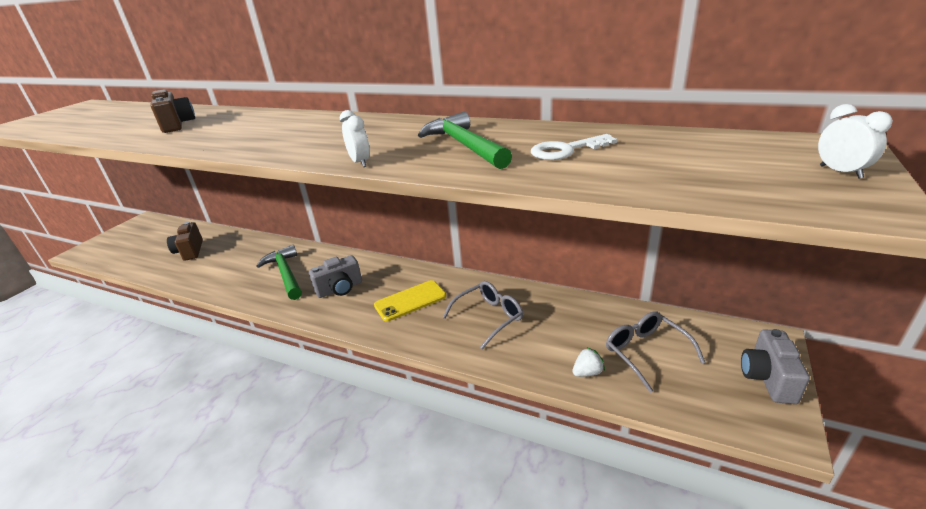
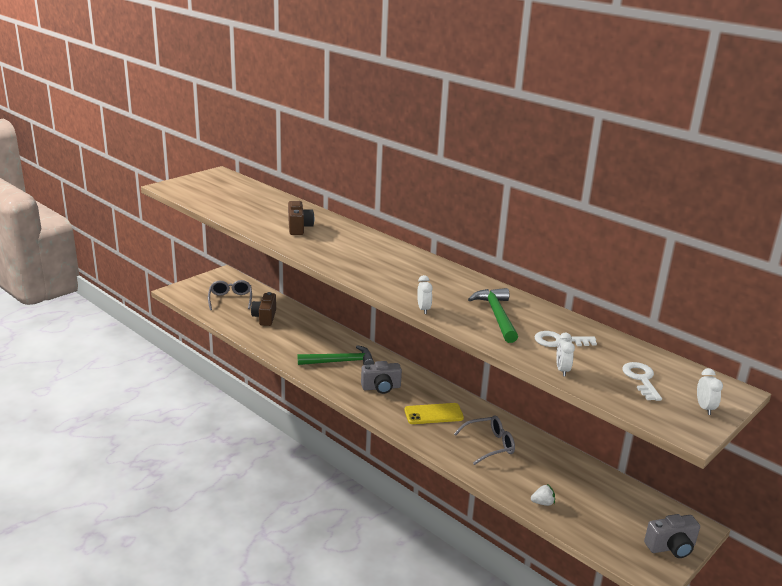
camera: 15 degrees right, 5 degrees down
(286, 274) = (340, 362): green hammer -> green hammer turned 90 degrees clockwise
(602, 181) = (562, 370): none -> white clock
(646, 353) = (594, 505): grey glasses -> grey glasses (230, 299)
(715, 162) = (641, 379): none -> white key
(767, 378) = (671, 547): grey camera -> grey camera turned 135 degrees counterclockwise

